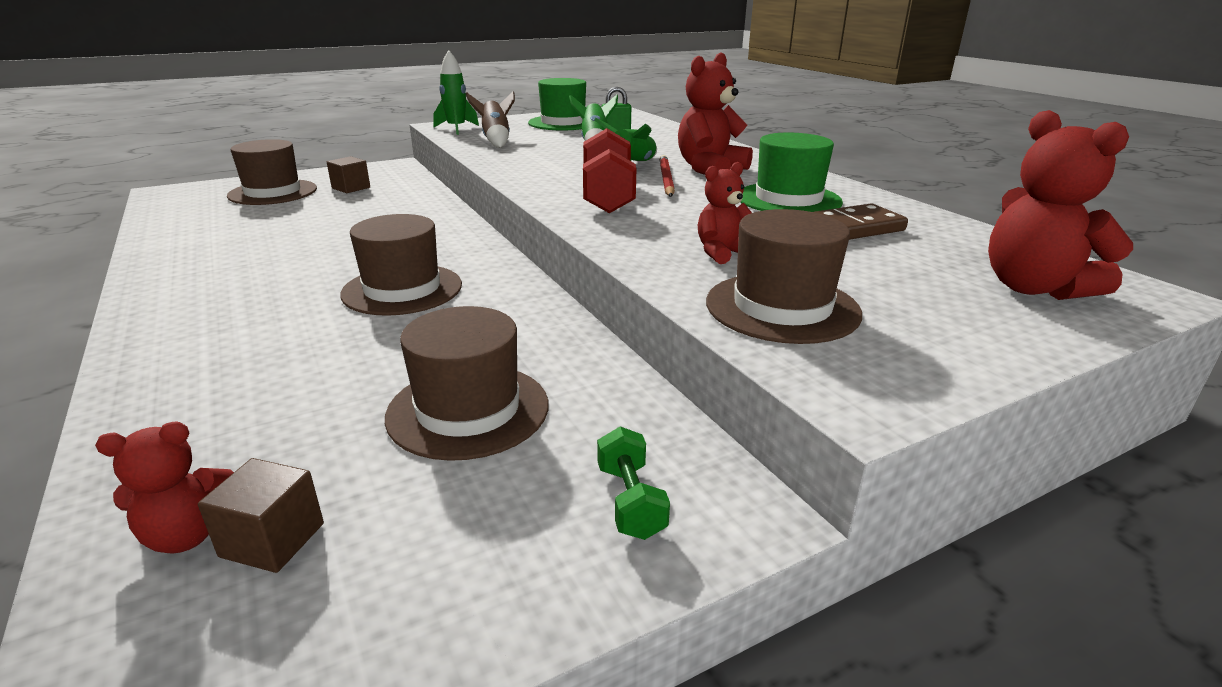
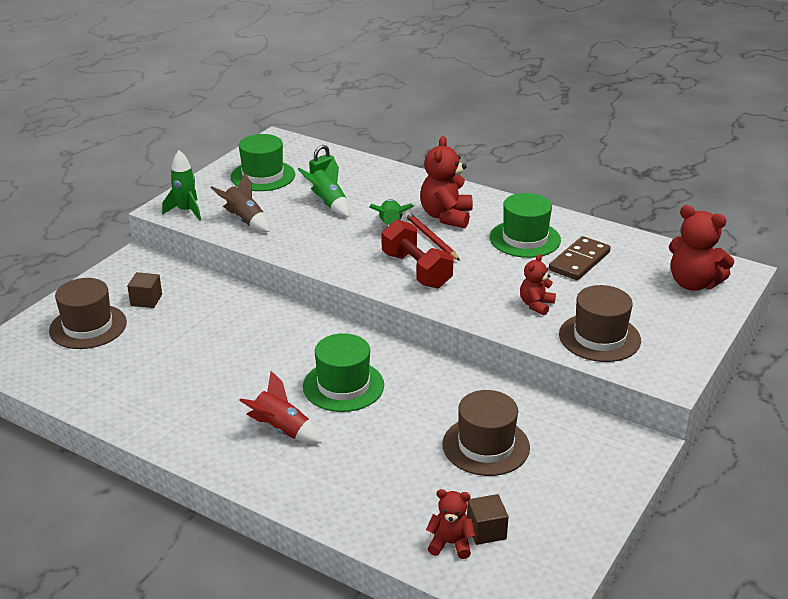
camera: 30 degrees left, 5 degrees up
(189, 534) = (450, 543): red teddy bear -> red teddy bear turned 120 degrees counterclockwise
(266, 307) = (282, 429): none -> red rocket
(402, 289) = (343, 386): brown hat -> green hat
(630, 501) = (599, 458): green dumbbell -> none

